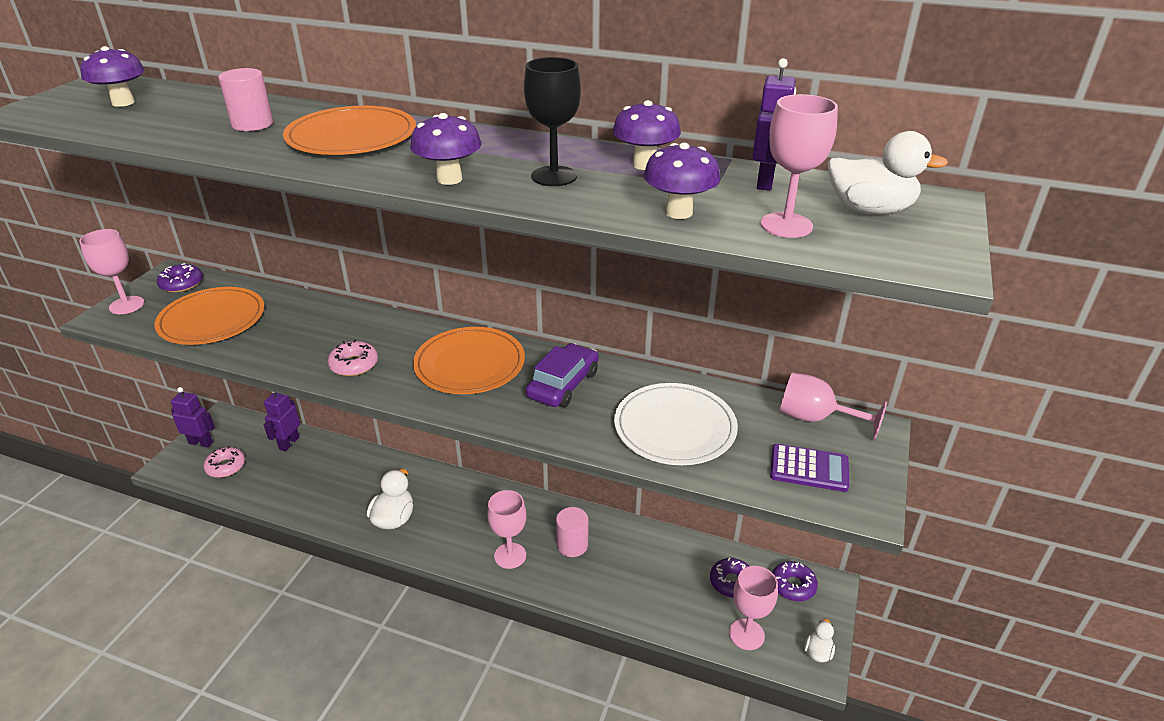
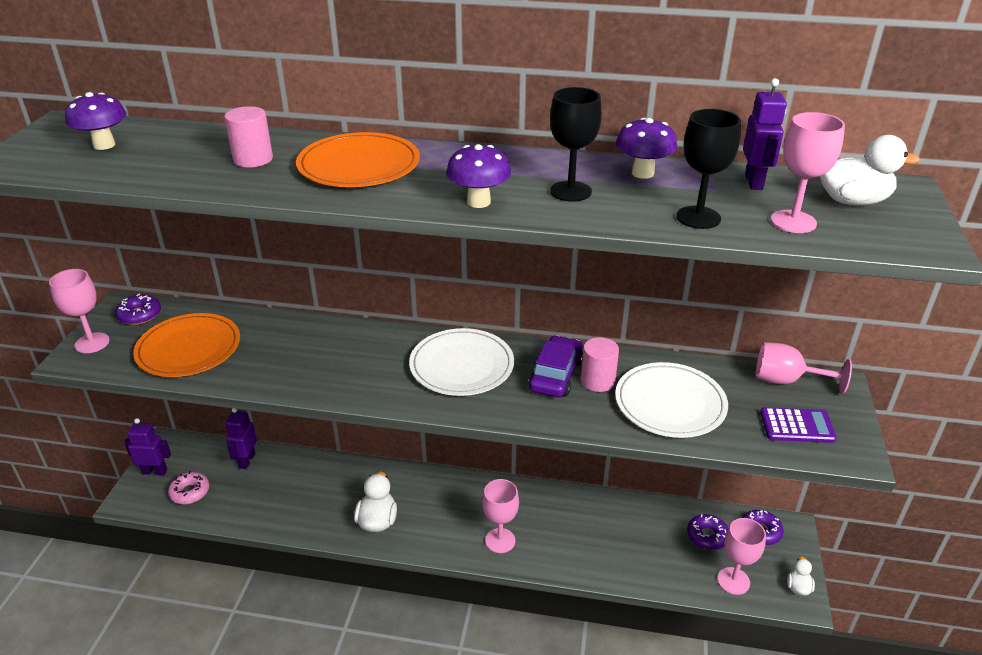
camera: 10 degrees left, 0 degrees up
(354, 365) = (351, 378): pink donut -> none
(469, 364) = (461, 365): orange plate -> white plate
(572, 545) = (554, 522): pink cylinder -> pink cylinder (597, 381)
(678, 212) = (698, 217): purple mushroom -> black goblet

